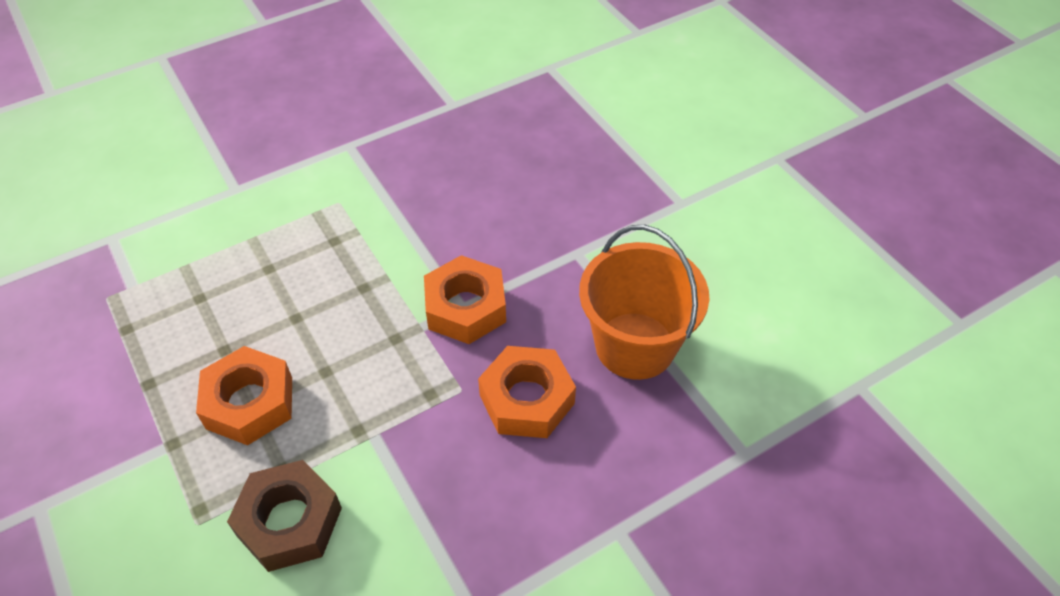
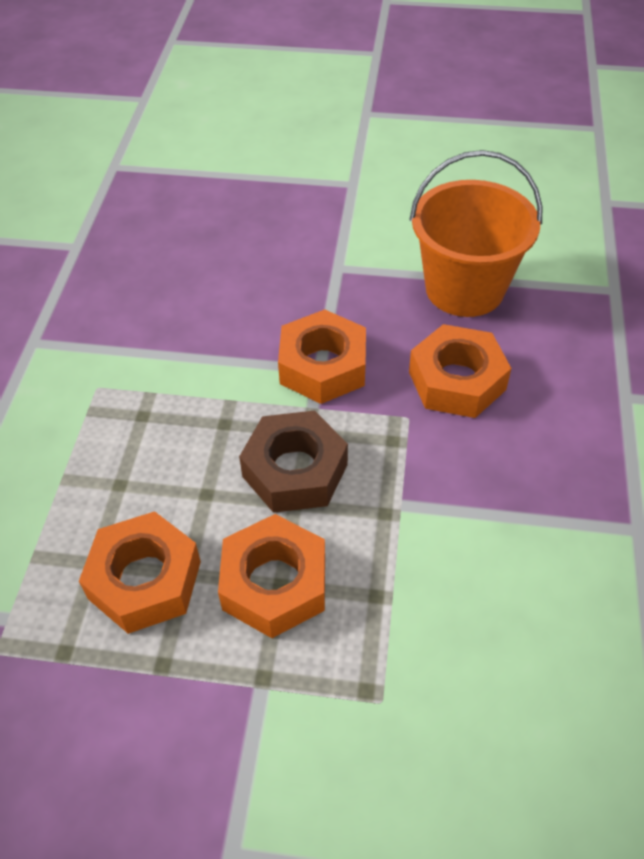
camera: 50 degrees left, 0 degrees up
(204, 332) = (145, 580): none -> orange nut
(289, 522) = (442, 618): brown nut -> brown nut (295, 470)

